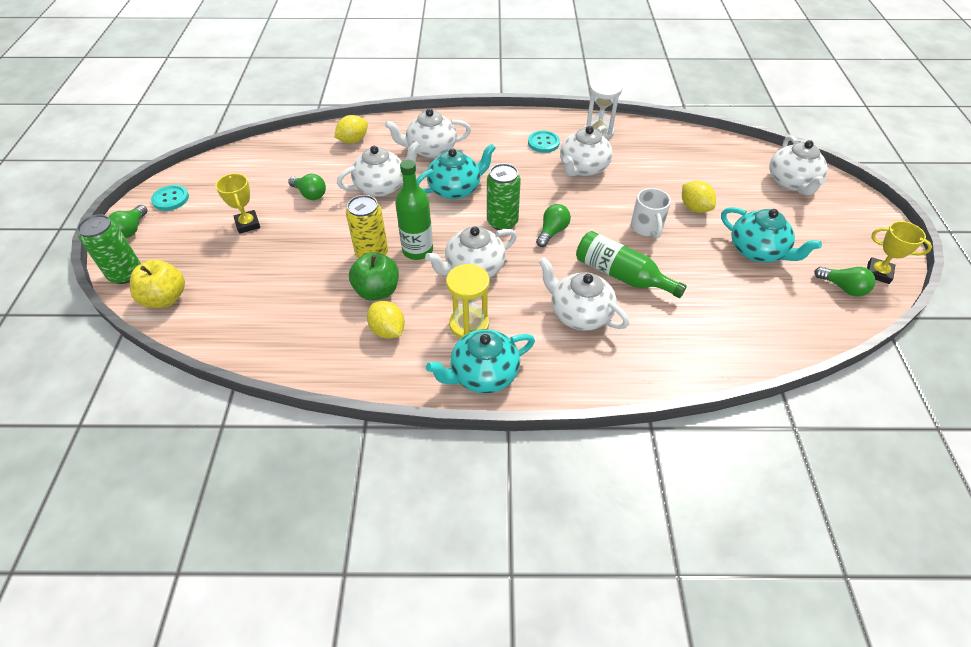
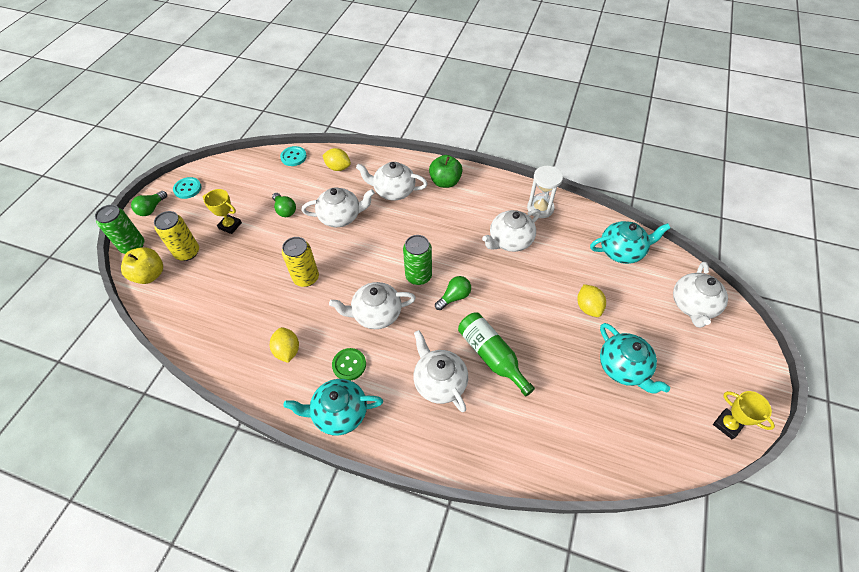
camera: 20 degrees right, 5 degrees up
(205, 263) = (187, 252): none -> yellow can
(248, 224) = (230, 226): yellow trophy -> yellow trophy turned 60 degrees counterclockwise
(353, 140) = (338, 167): yellow lemon -> yellow lemon turned 45 degrees clockwise
(377, 291) = (295, 313): green apple -> green apple (445, 182)
(417, 250) = (341, 284): green bottle -> none
(455, 189) = (396, 234): turquoise teapot -> turquoise teapot (622, 251)
(469, 325) = (349, 365): yellow hourglass -> green button
(543, 143) = (488, 207): turquoise button -> turquoise button (293, 157)
(646, 228) = (535, 316): white mug -> none
(843, 287) = (684, 429): green light bulb -> none

